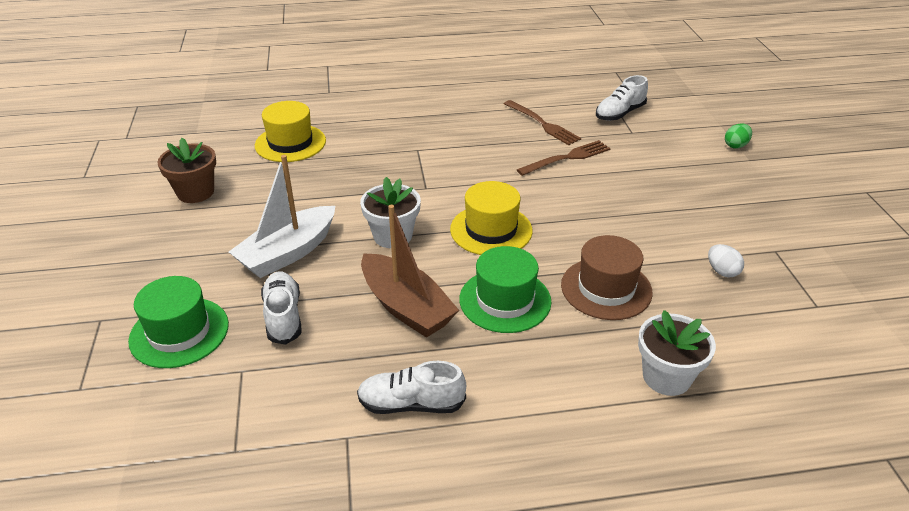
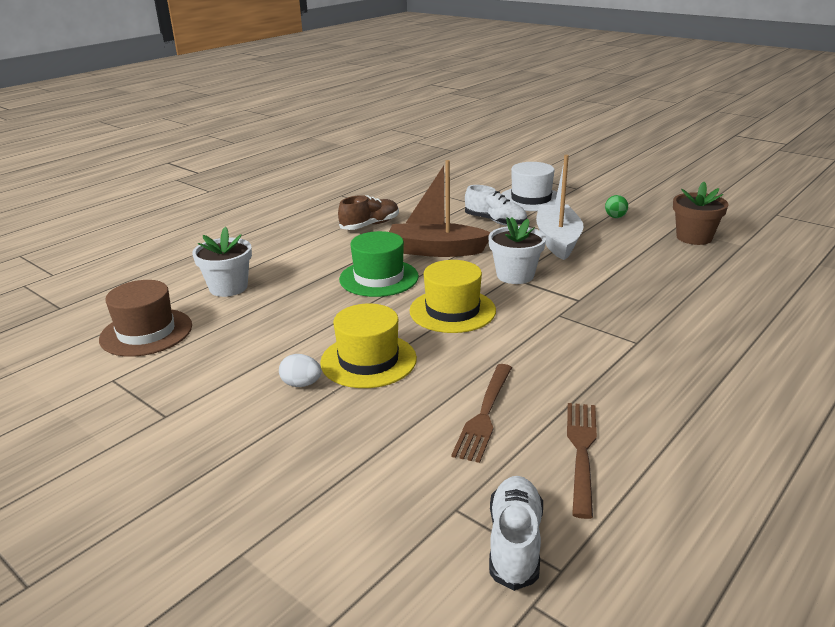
camera: 140 degrees right, 10 degrees down
(179, 332) = (531, 199): green hat -> white hat
(290, 143) = (739, 292): yellow hat -> yellow hat (368, 360)
(411, 404) = (370, 225): white shoe -> brown shoe
(543, 124) = (581, 451): brown fork -> brown fork turned 90 degrees clockwise
(606, 288) = (312, 314): brown hat -> brown hat (146, 332)
(722, 271) = (217, 370): white egg -> white egg (301, 384)
(735, 145) = (277, 577): green egg -> green egg (615, 217)

